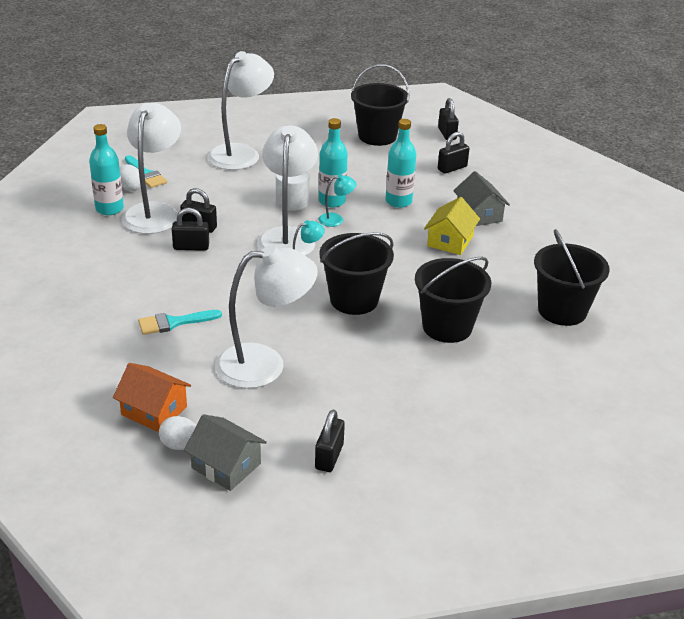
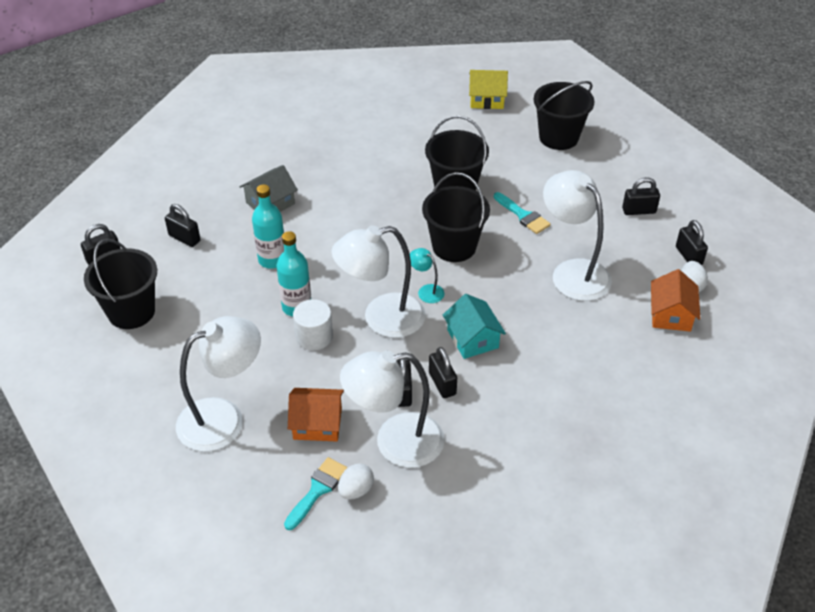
camera: 110 degrees left, 10 degrees up
(109, 209) = (411, 487): turquoise bottle -> none
(173, 323) = (563, 347): turquoise brush -> turquoise brush (523, 215)
(203, 186) = (317, 423): none -> orange house
(226, 276) = (472, 339): none -> turquoise house
(226, 466) = (688, 256): grey house -> black padlock
(241, 153) = (223, 418): white lamp -> white lamp turned 135 degrees clockwise
(336, 219) = (330, 294): turquoise lamp -> none
(450, 241) = (327, 211): yellow house -> yellow house (487, 99)
(562, 310) = (394, 136): black bucket -> black bucket (558, 137)

